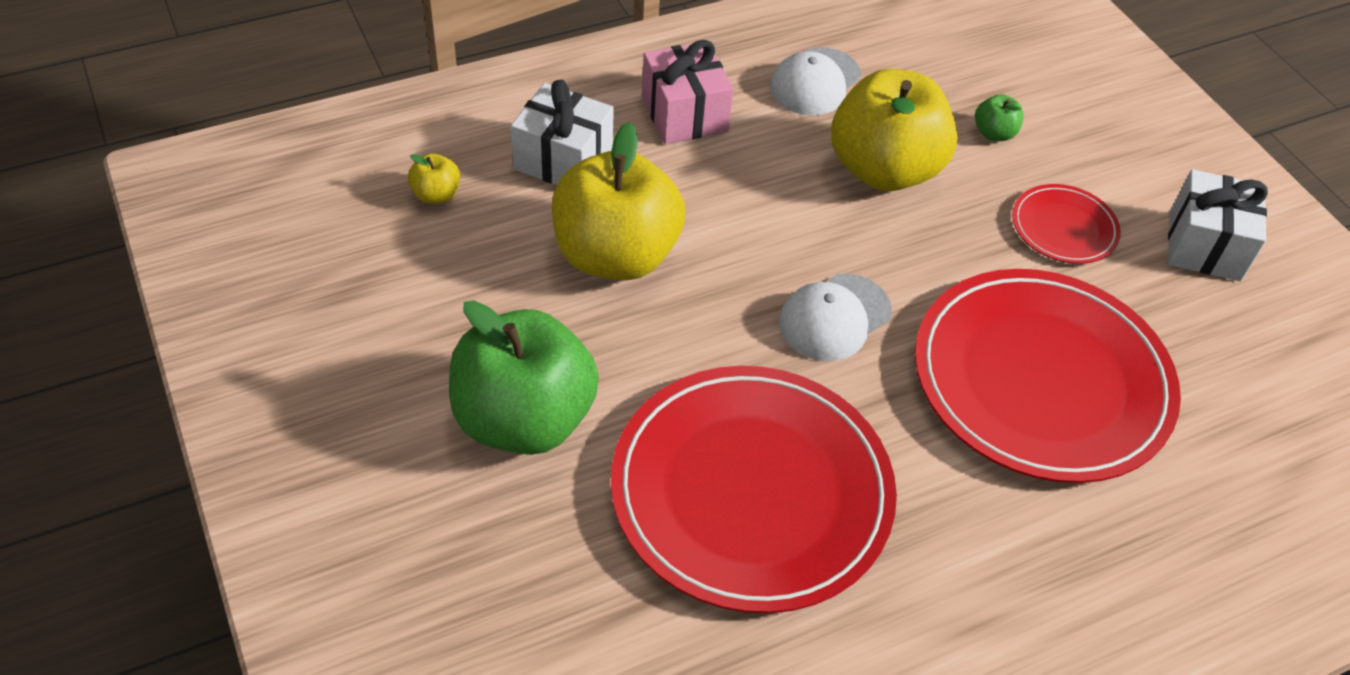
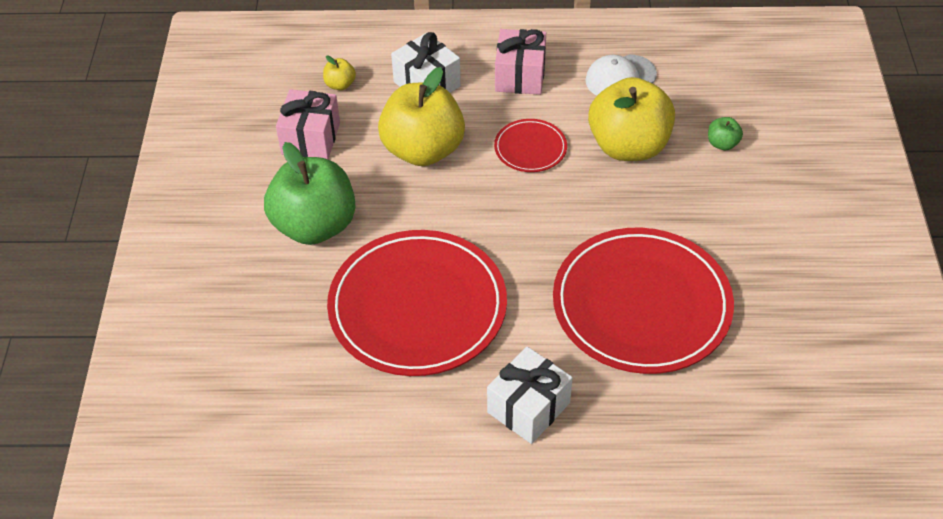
camera: 30 degrees right, 0 degrees up
(439, 287) = (311, 138): none -> pink gift
(834, 317) = (533, 226): white cap -> none
(1064, 228) = (727, 218): red plate -> red plate (530, 148)
(1204, 245) = (821, 259): white gift -> white gift (528, 407)

